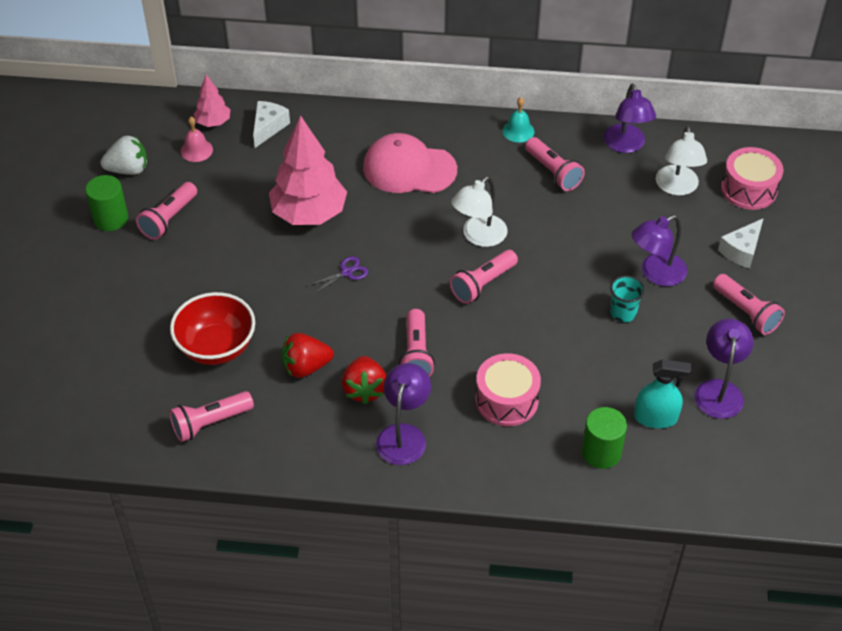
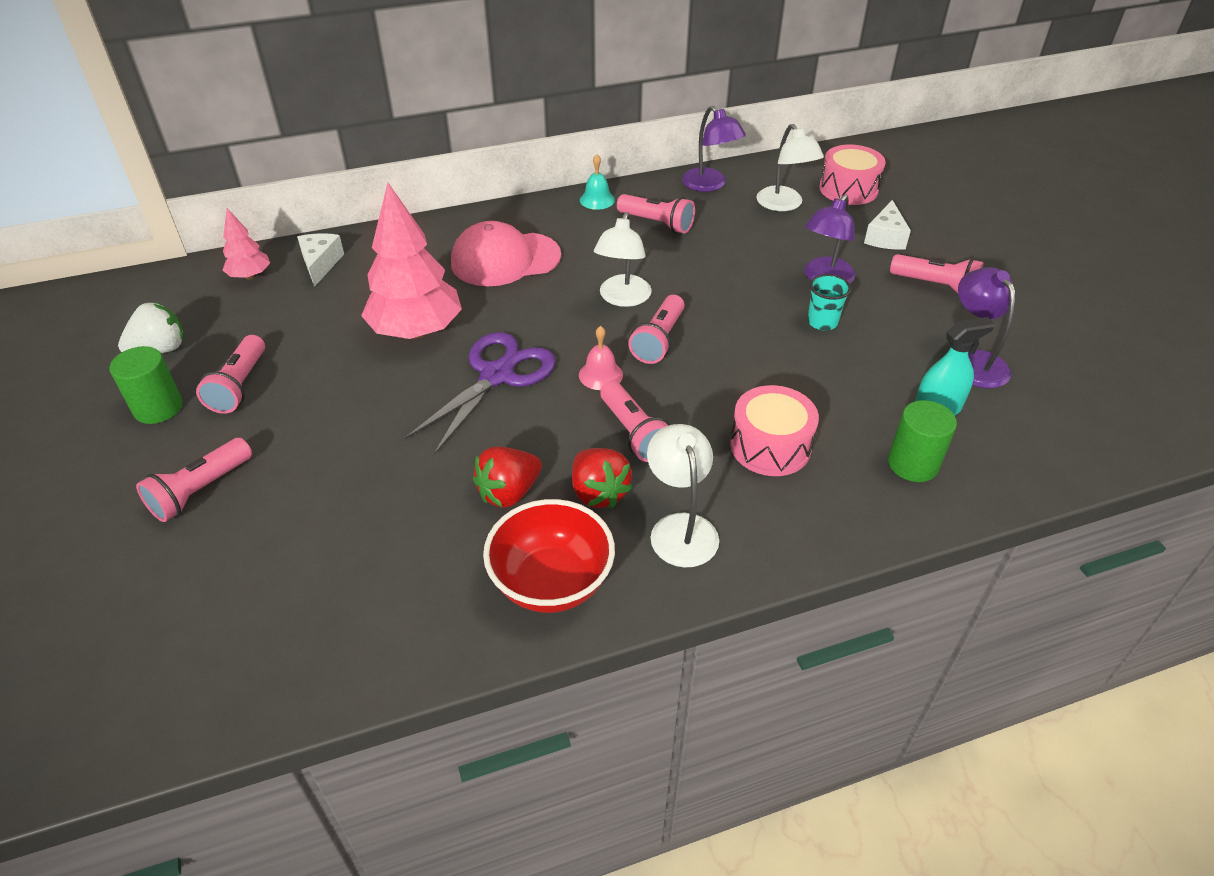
camera: 25 degrees left, 5 degrees down
(196, 150) = (242, 307): pink bell -> pink bell (600, 375)
(210, 423) = (418, 607): pink flashlight -> pink flashlight (200, 491)
(216, 347) = (377, 509): red bowl -> red bowl (551, 582)
(347, 272) = (497, 375): purple scissors -> purple scissors, size x2.28
(403, 435) = (680, 528): purple lamp -> white lamp

